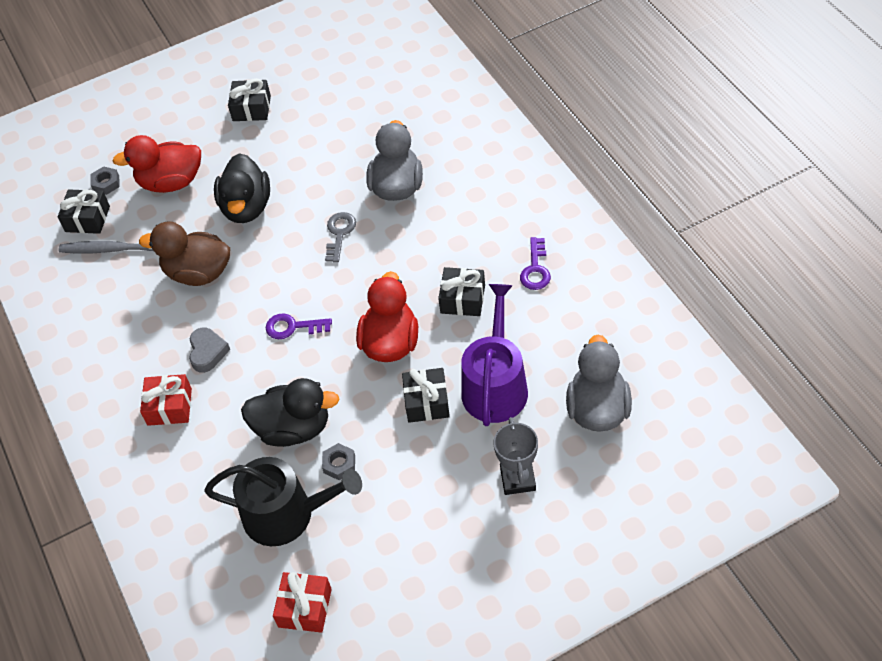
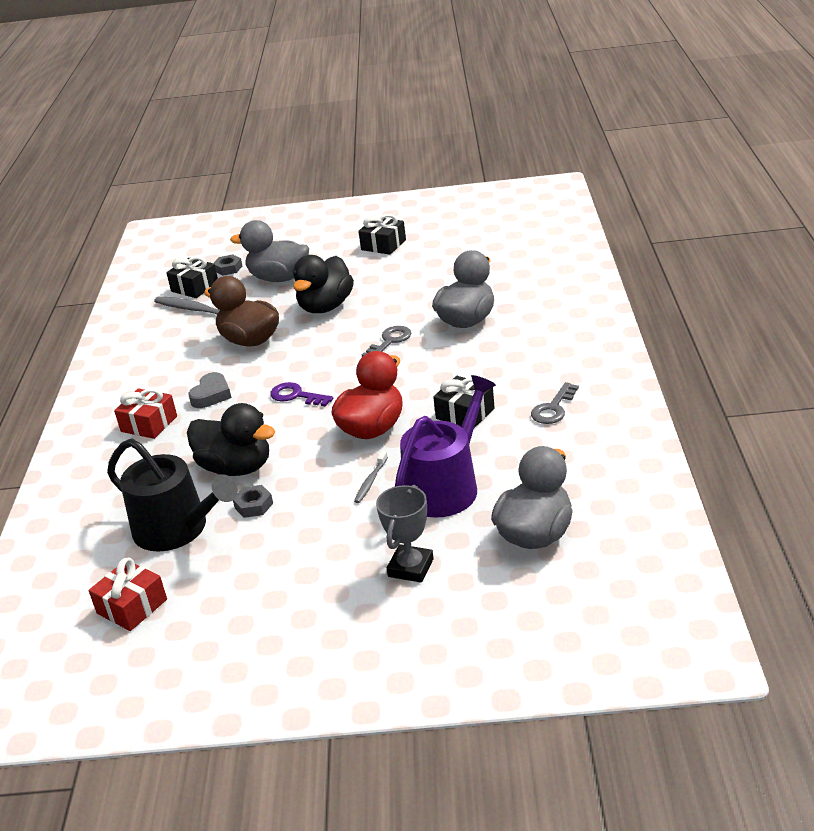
camera: 25 degrees right, 20 degrees down
(171, 182) = (279, 278): red duck -> grey duck
(427, 402) = (370, 481): black gift -> grey toothbrush
(535, 269) = (553, 408): purple key -> grey key

